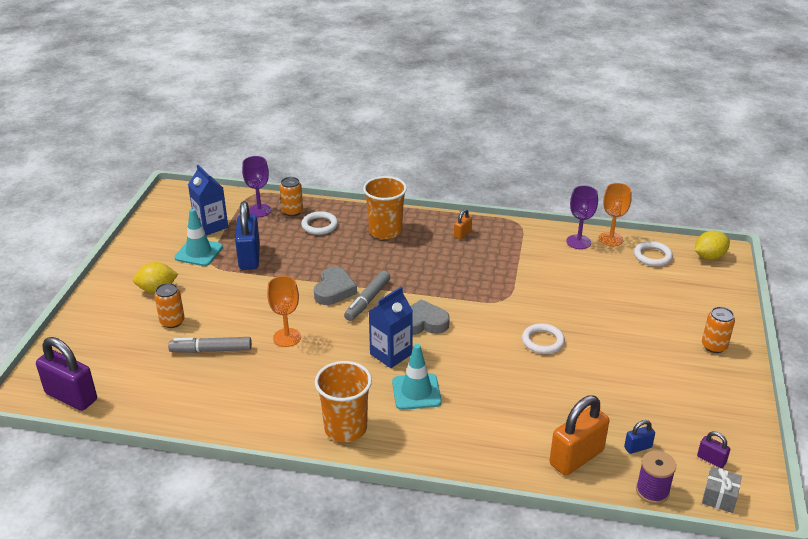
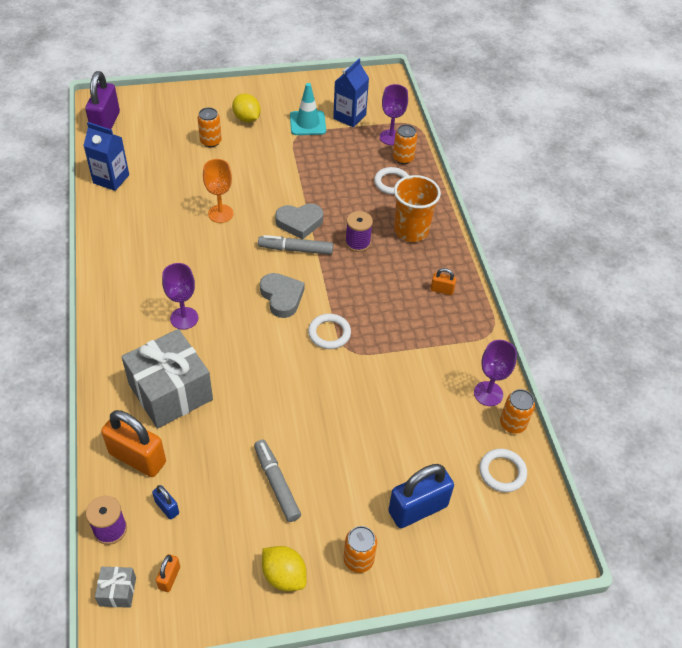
camera: 65 degrees right, 15 degrees up
(211, 350) = (185, 175): grey marker -> grey marker (276, 483)
(249, 257) = (318, 155): blue padlock -> blue padlock (418, 509)
(345, 428) = (123, 285): orange cup -> none
(382, 263) = (357, 243): none -> purple spool
(391, 354) = (227, 287): blue carton -> blue carton (111, 179)
(416, 392) = (184, 318): turquoise traffic cone -> purple goblet
(506, 419) = (170, 392): none -> grey gift
(543, 341) = (296, 397): white ring -> white ring (329, 333)
(611, 239) = (512, 424): orange goblet -> orange can
(709, 257) = (537, 534): yellow lemon -> yellow lemon (284, 576)
(711, 460) = (169, 578): purple padlock -> orange padlock

